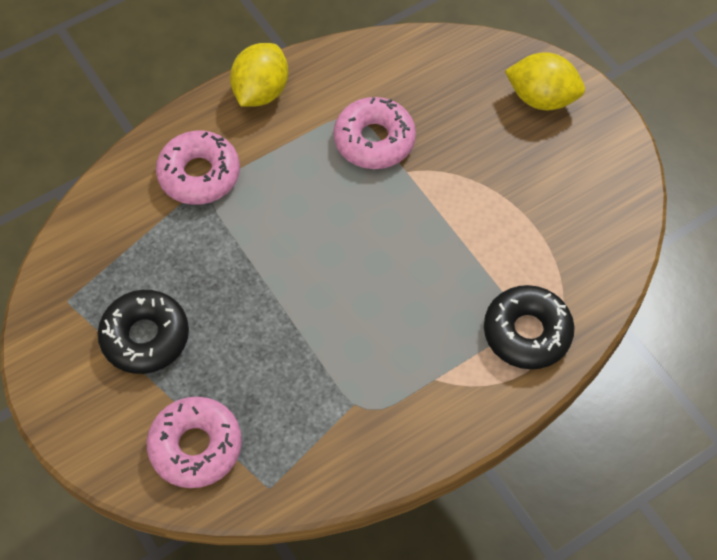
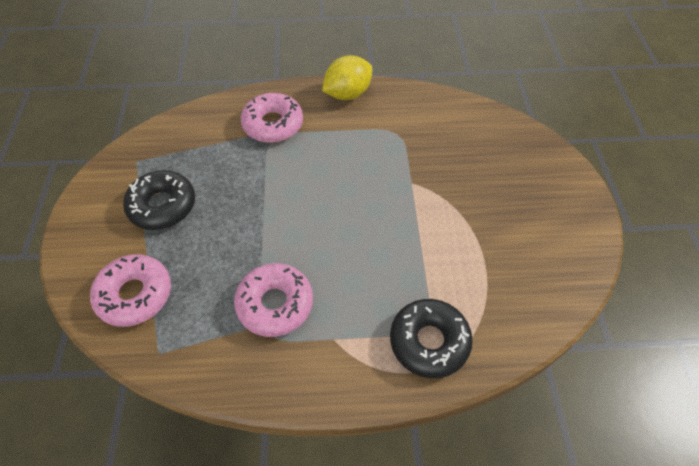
camera: 30 degrees right, 5 degrees down
(374, 140) = (402, 153): pink donut -> pink donut (275, 304)
(541, 98) = (544, 178): yellow lemon -> none

